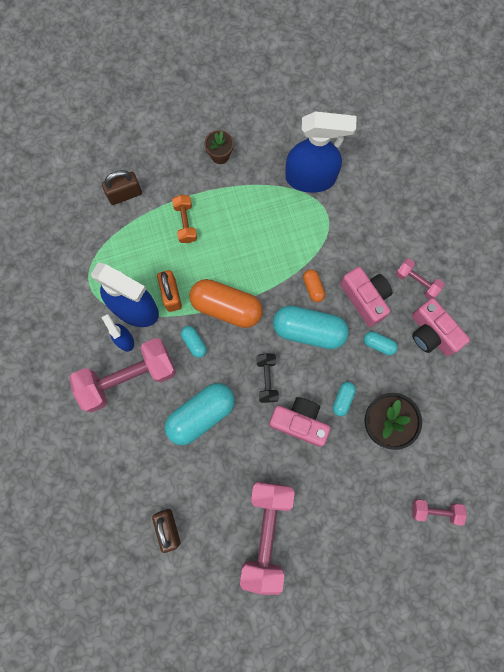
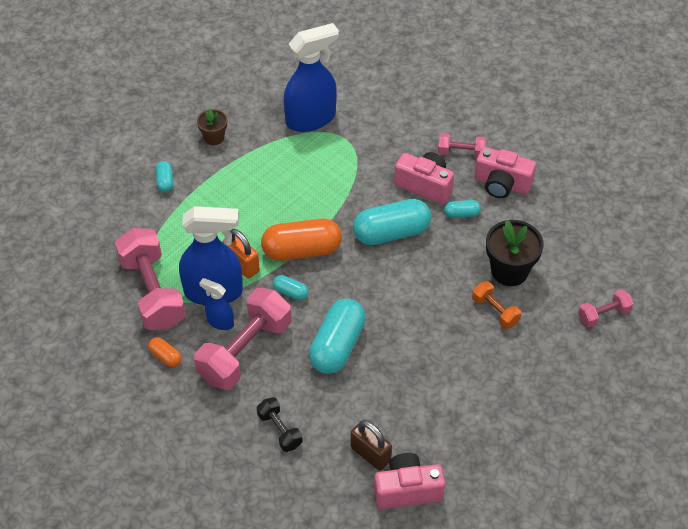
camera: 30 degrees left, 25 degrees down
(125, 194) = (141, 207): brown padlock -> none
(185, 223) = (217, 203): orange dumbbell -> orange dumbbell (495, 311)
(266, 533) = (466, 410): pink dumbbell -> pink dumbbell (152, 292)
(267, 379) = (379, 288): black dumbbell -> black dumbbell (280, 430)
(299, 422) = (433, 307): pink camera -> pink camera (407, 490)
(313, 287) = (372, 199): orange capsule -> orange capsule (165, 357)
(343, 399) = (460, 270): turquoise capsule -> turquoise capsule (165, 181)

